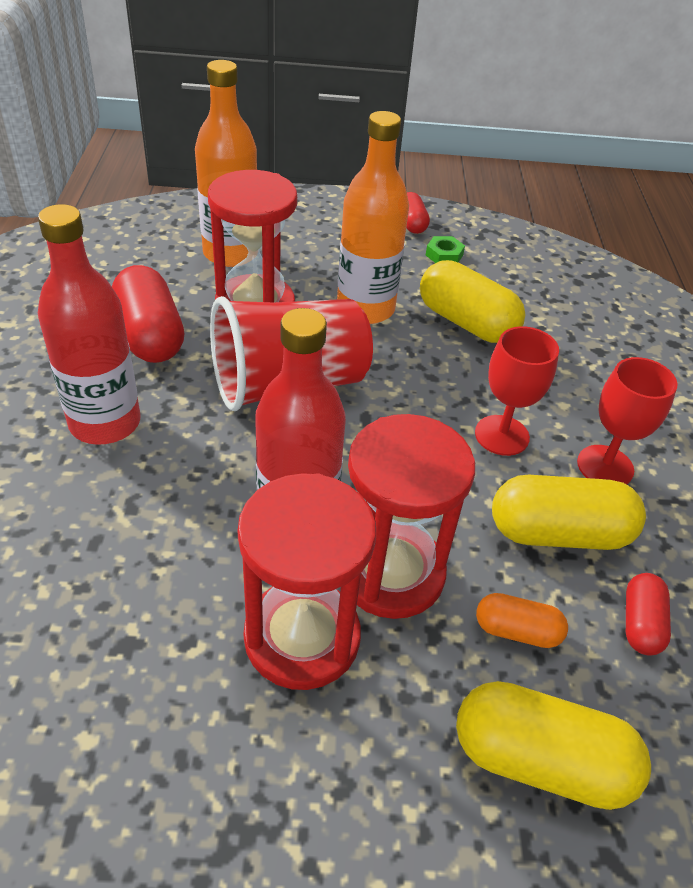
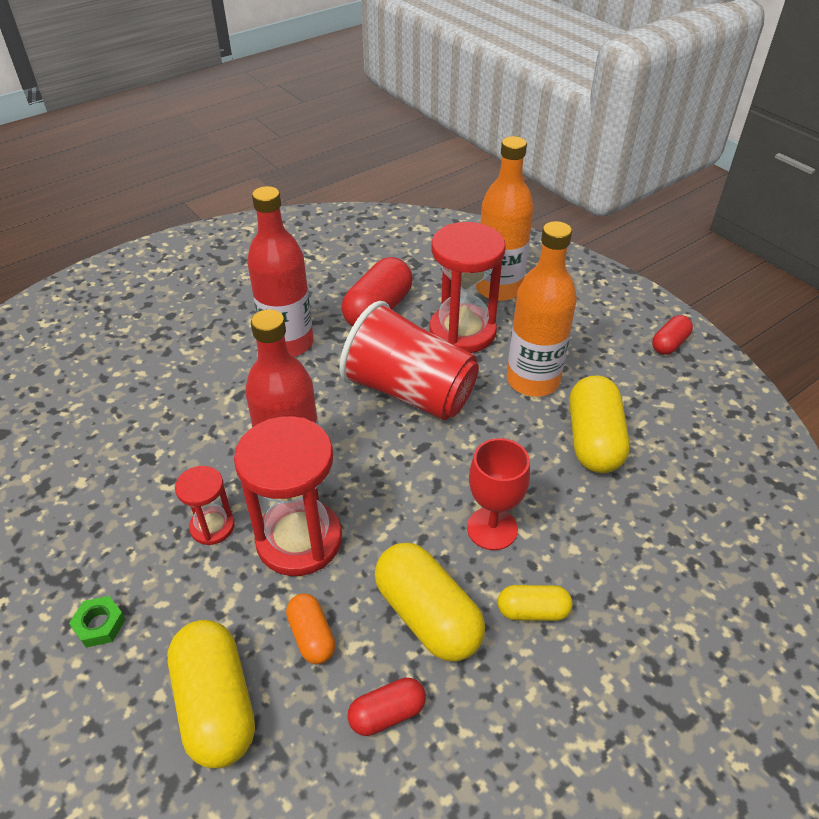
camera: 55 degrees right, 0 degrees up
(302, 637) = (212, 527): red hourglass -> red hourglass, size x0.52
(444, 255) = (657, 382): green nut -> green nut (99, 625)
(605, 466) = (533, 611): red goblet -> yellow capsule

